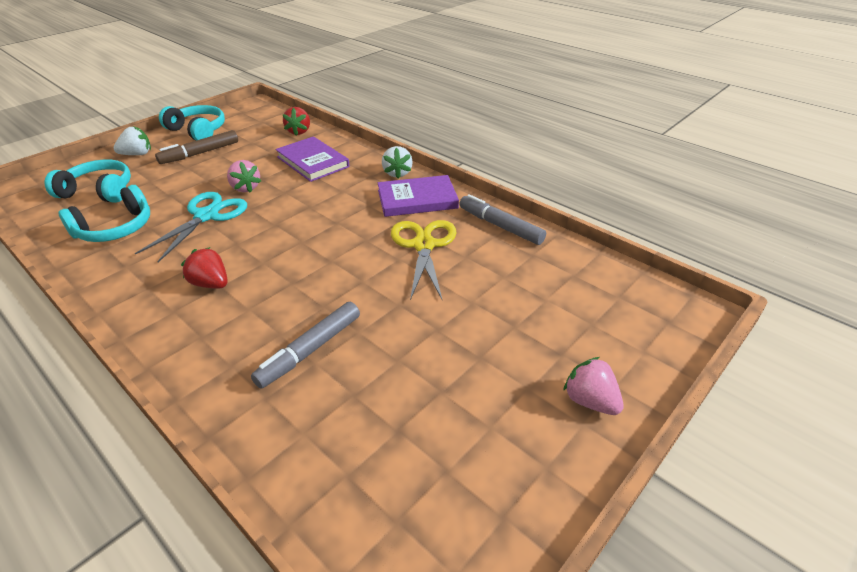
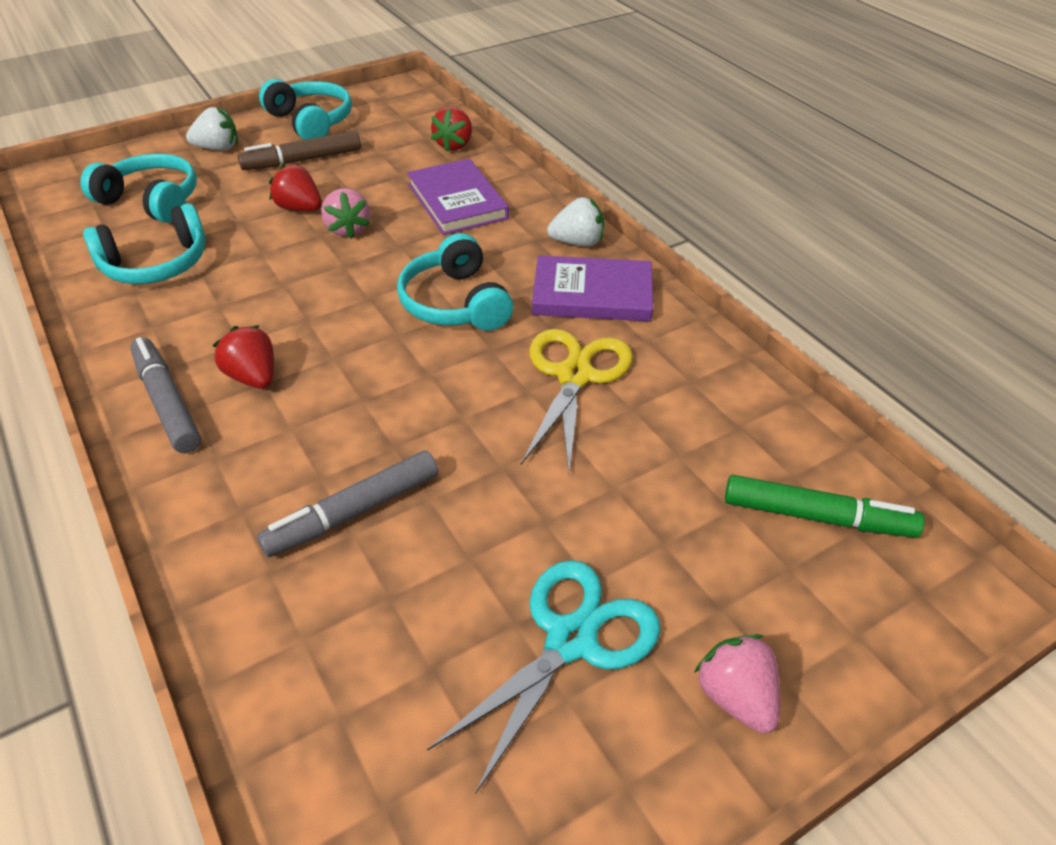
camera: 15 degrees right, 5 degrees up
(206, 216) = (280, 266): turquoise scissors -> turquoise scissors (571, 640)
(208, 181) = (299, 208): none -> red strawberry
(333, 218) = (455, 303): none -> turquoise headphones
(397, 173) = (577, 242): white strawberry -> white strawberry turned 105 degrees counterclockwise
(500, 226) = (706, 365): grey marker -> grey marker (167, 402)
(595, 293) = (817, 517): none -> green marker

